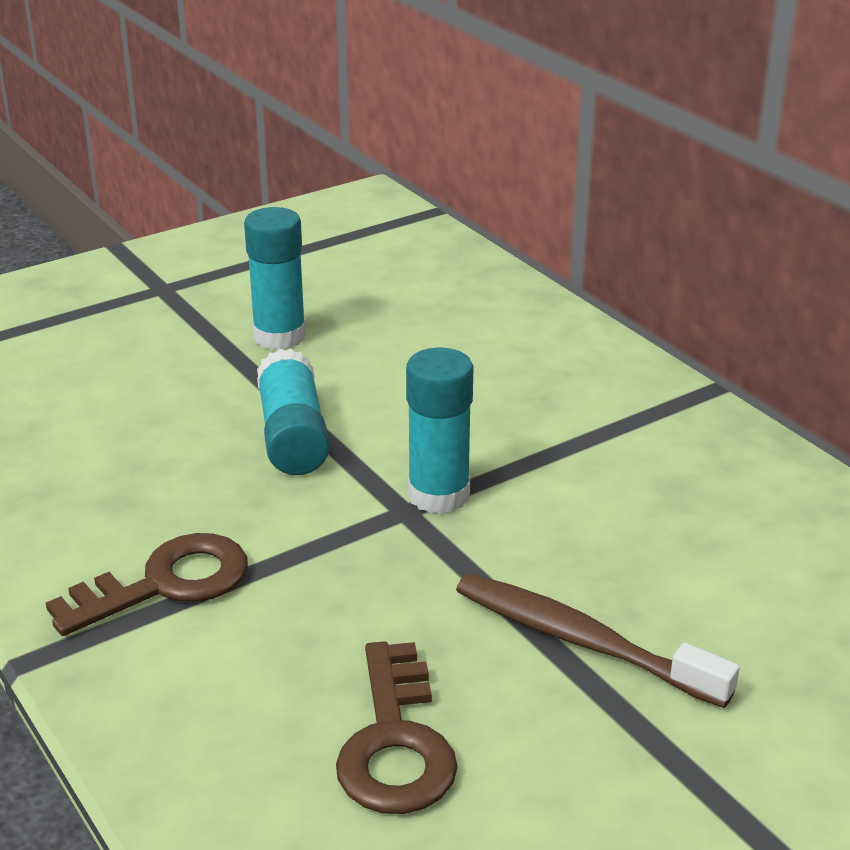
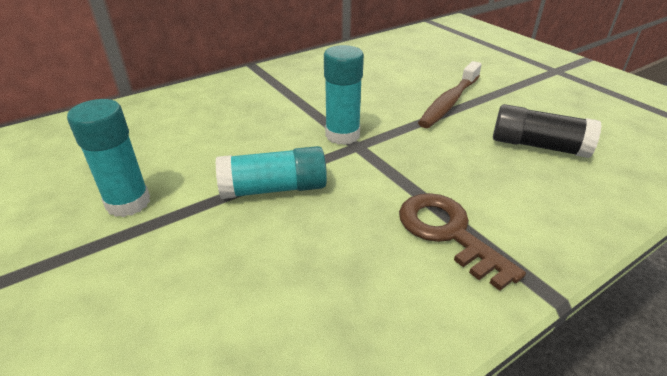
camera: 90 degrees left, 5 degrees up
(395, 743) = (538, 146): brown key -> black glue stick

